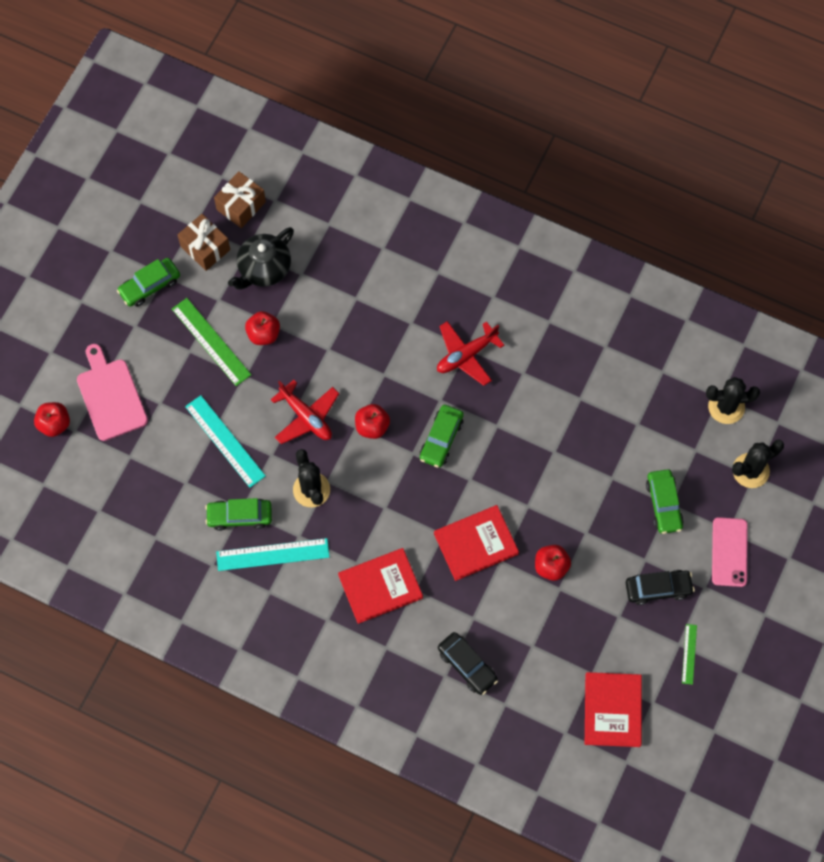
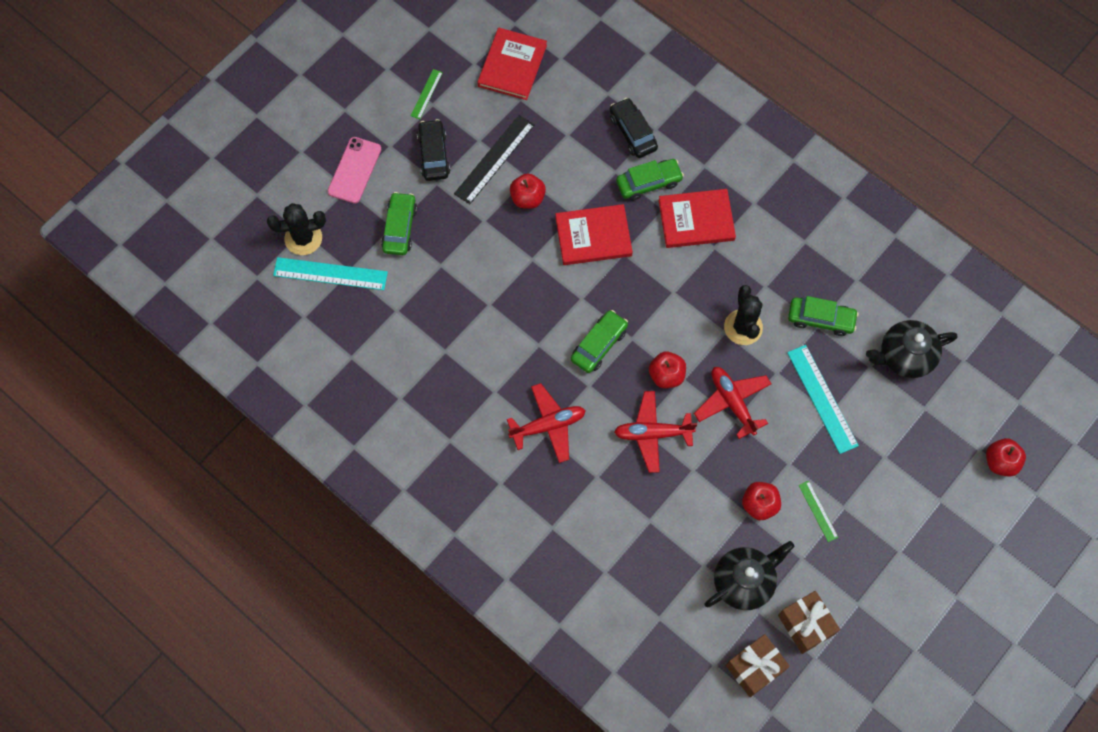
camera: 165 degrees left, 0 degrees up
(110, 396) = (936, 477): pink cutting board -> none
(150, 286) = (876, 594): green car -> green car (649, 183)
(155, 500) = (904, 356): none -> black teapot
(211, 341) = (818, 511): green ruler -> green ruler, size x0.54
(273, 554) = (794, 274): turquoise ruler -> turquoise ruler (330, 273)
(371, 371) = (652, 434): none -> red plane
(597, 600) = (494, 159): none -> black ruler
(658, 589) = (434, 155): black car -> black car turned 75 degrees clockwise
(726, 407) = (301, 305): black cactus -> none

